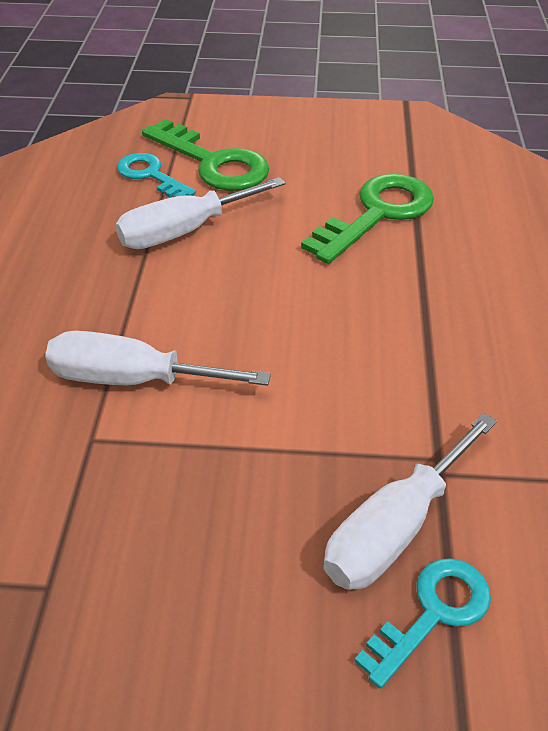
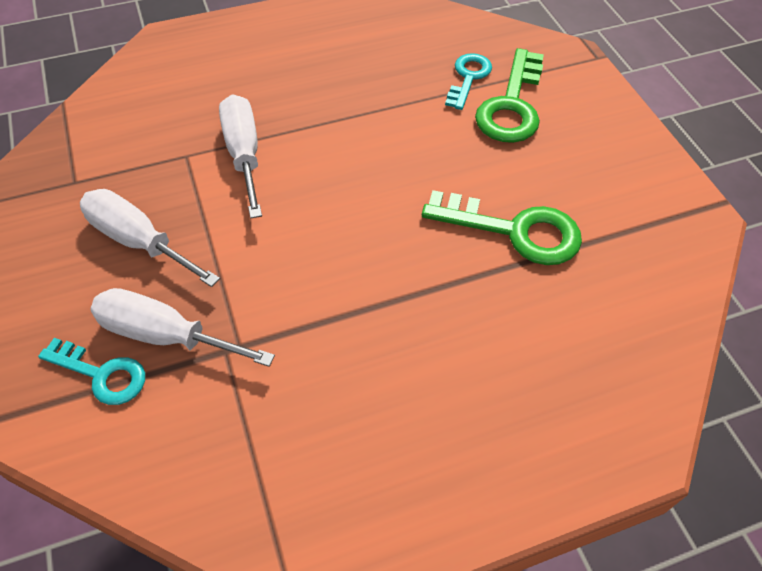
camera: 65 degrees right, 10 degrees up
(184, 231) = (412, 121): white screwdriver -> white screwdriver (139, 241)

